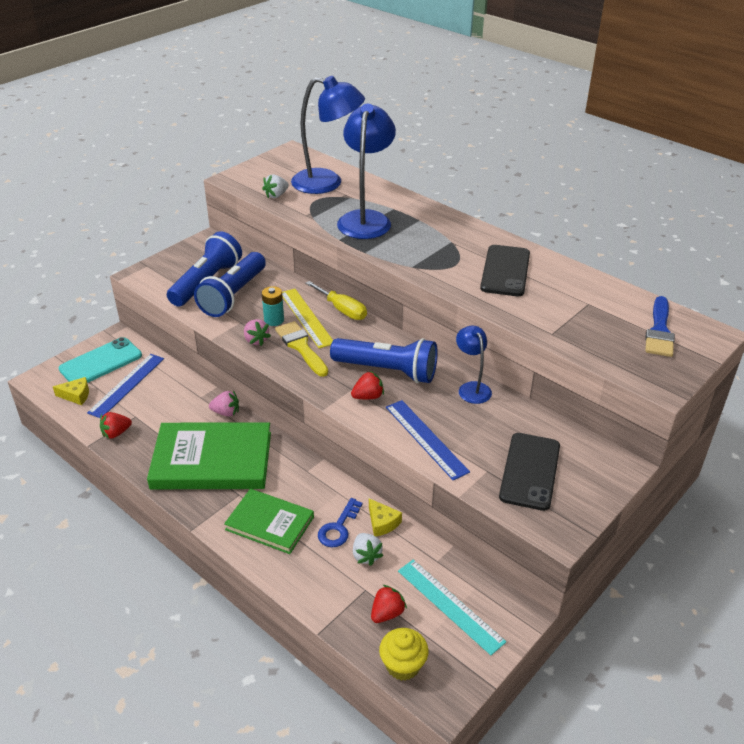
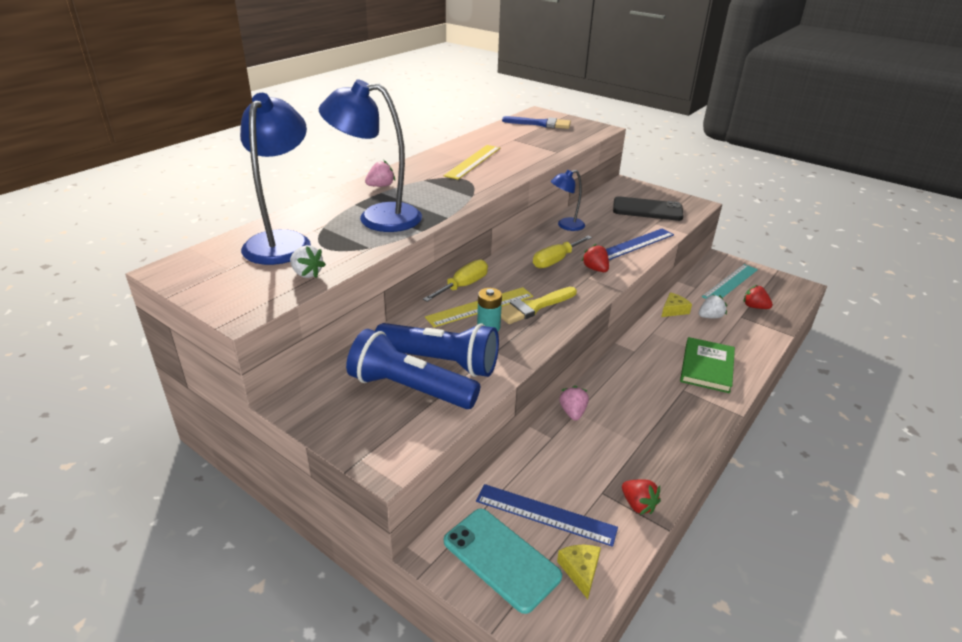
camera: 95 degrees left, 5 degrees down
(212, 460) = (648, 413): green book -> none
(256, 340) = (528, 336): pink strawberry -> pink strawberry (381, 186)
(338, 528) = (690, 330): blue key -> none
(388, 370) = (556, 260): blue flashlight -> yellow screwdriver
(403, 665) = (790, 300): yellow cupcake -> none
(505, 271) = (473, 161): black phone -> yellow ruler

